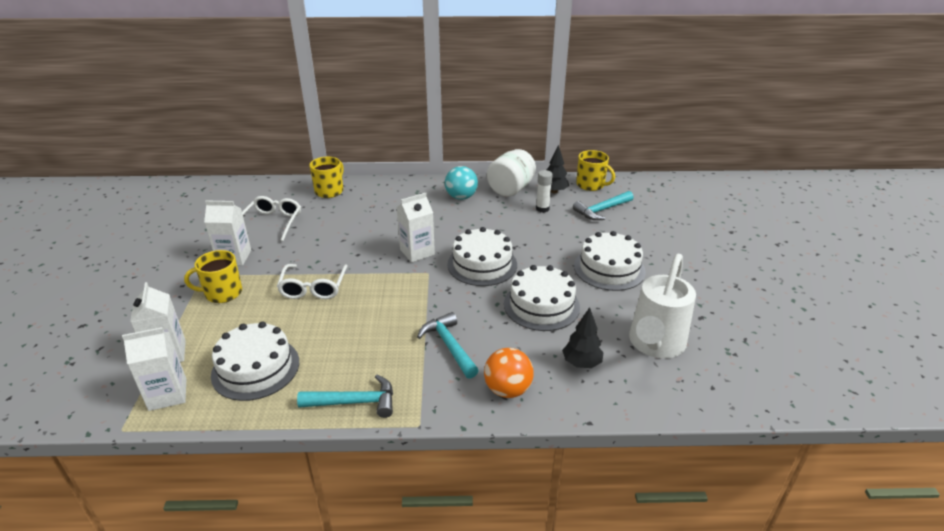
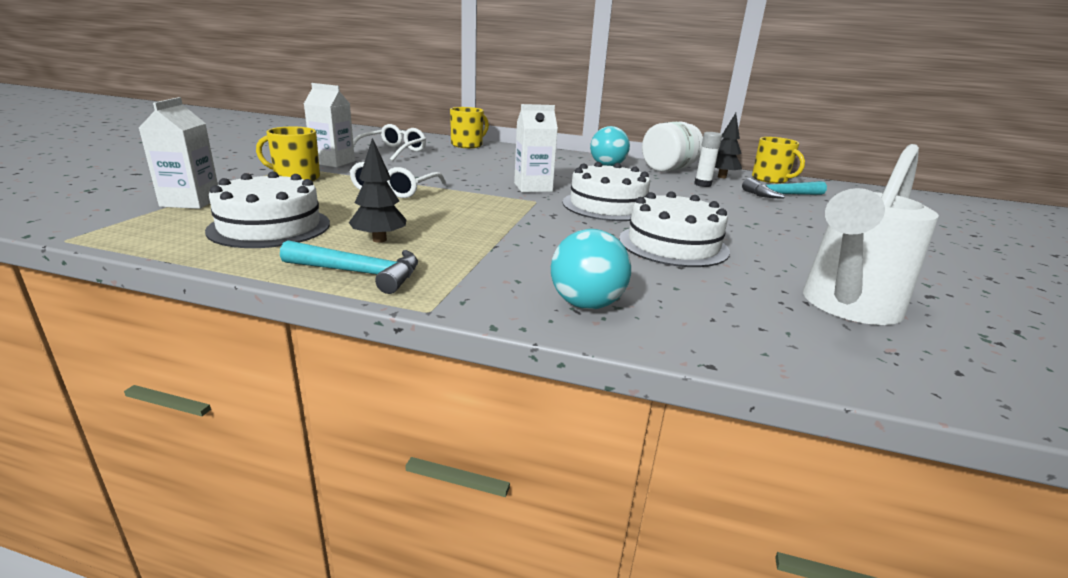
camera: 15 degrees right, 10 degrees down
(167, 394) = (150, 226): white carton -> none
(449, 346) = (525, 253): turquoise hammer -> none
(507, 389) = (586, 304): orange ball -> turquoise ball
(581, 363) = (716, 302): black tree -> black tree (379, 240)
(609, 268) = (782, 234): white cake -> none

